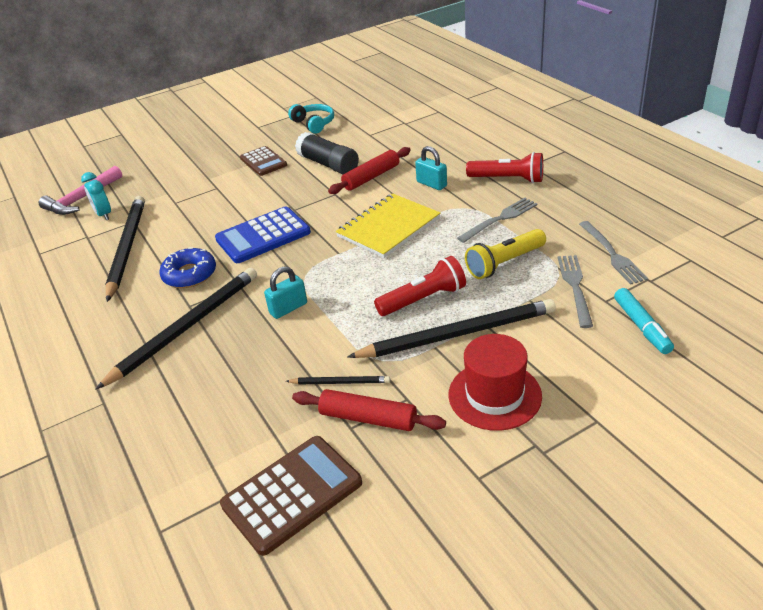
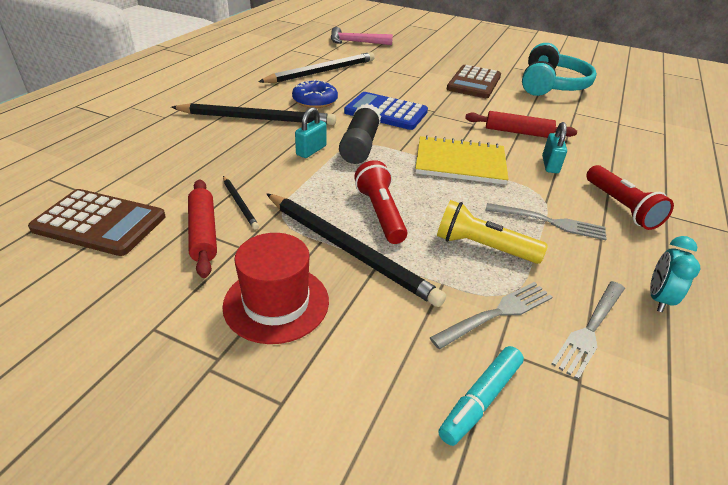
camera: 50 degrees right, 0 degrees up
(104, 215) = (348, 53): turquoise clock -> turquoise clock (658, 298)
(263, 162) = (474, 83): brown calculator -> brown calculator, size x1.51
(288, 308) = (311, 150): turquoise padlock -> turquoise padlock turned 75 degrees counterclockwise
(313, 124) = (551, 85): turquoise headphones -> turquoise headphones, size x1.83
(328, 164) = (507, 108): black glue stick -> black glue stick (360, 146)
(423, 299) = (380, 213): red flashlight -> red flashlight turned 135 degrees counterclockwise

